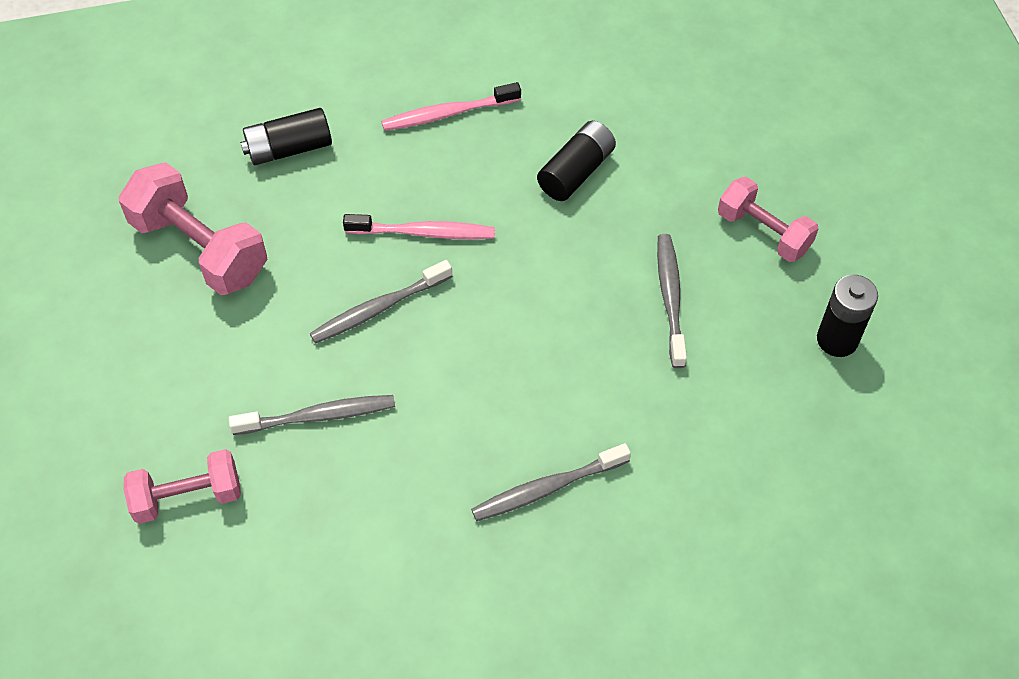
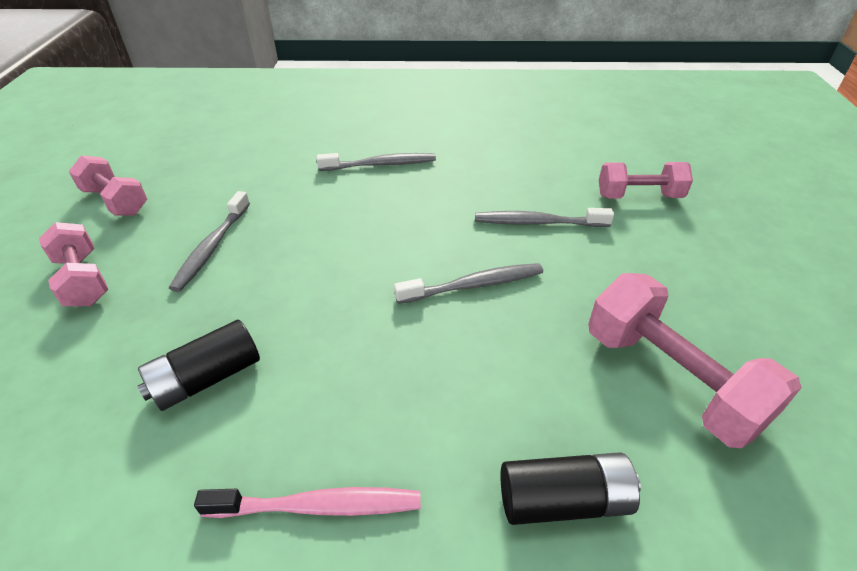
camera: 165 degrees left, 15 degrees down
(424, 232) = (408, 345): pink toothbrush -> none
(837, 340) = (115, 201): black battery -> pink dumbbell

